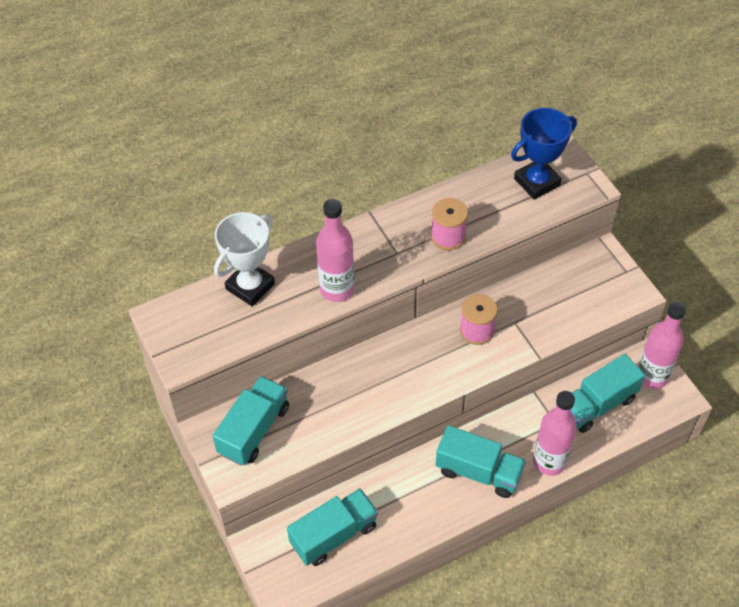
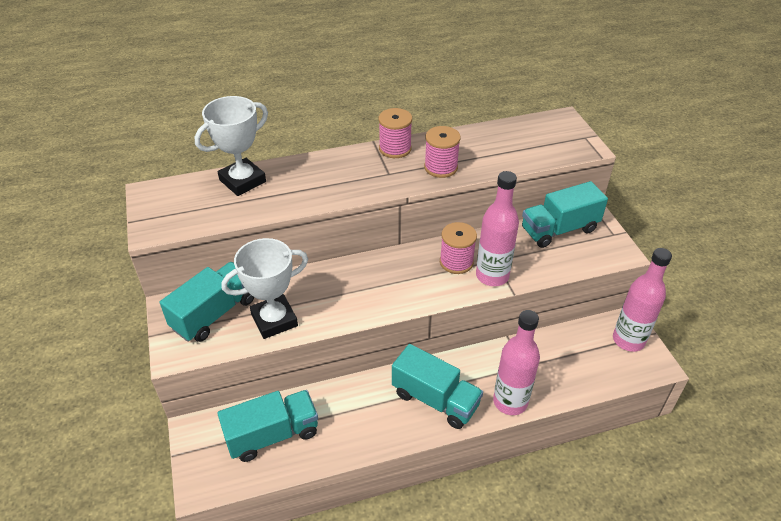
camera: 10 degrees right, 10 degrees down
(315, 427) = (274, 320): none -> white trophy
(337, 289) = (322, 193): pink bottle -> pink bottle (492, 276)
(395, 219) = (395, 149): none -> pink spool
(537, 182) = (535, 138): blue trophy -> none
(597, 404) = (569, 357): turquoise truck -> turquoise truck (559, 229)

